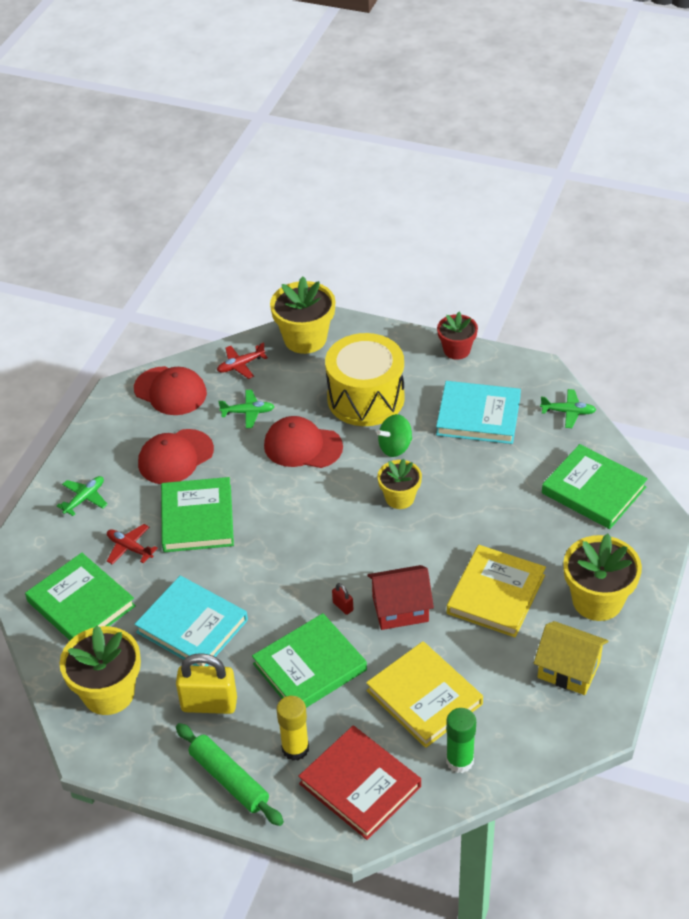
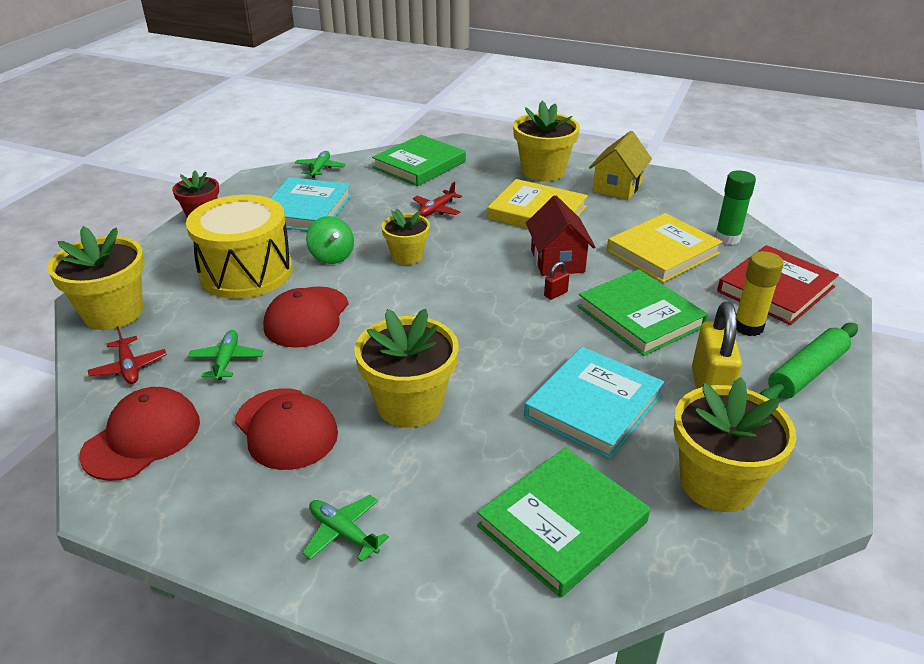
camera: 90 degrees left, 10 degrees down
(129, 548) = (455, 472): red plane -> red plane (437, 210)
(197, 518) = (409, 404): green book -> yellow flower pot

